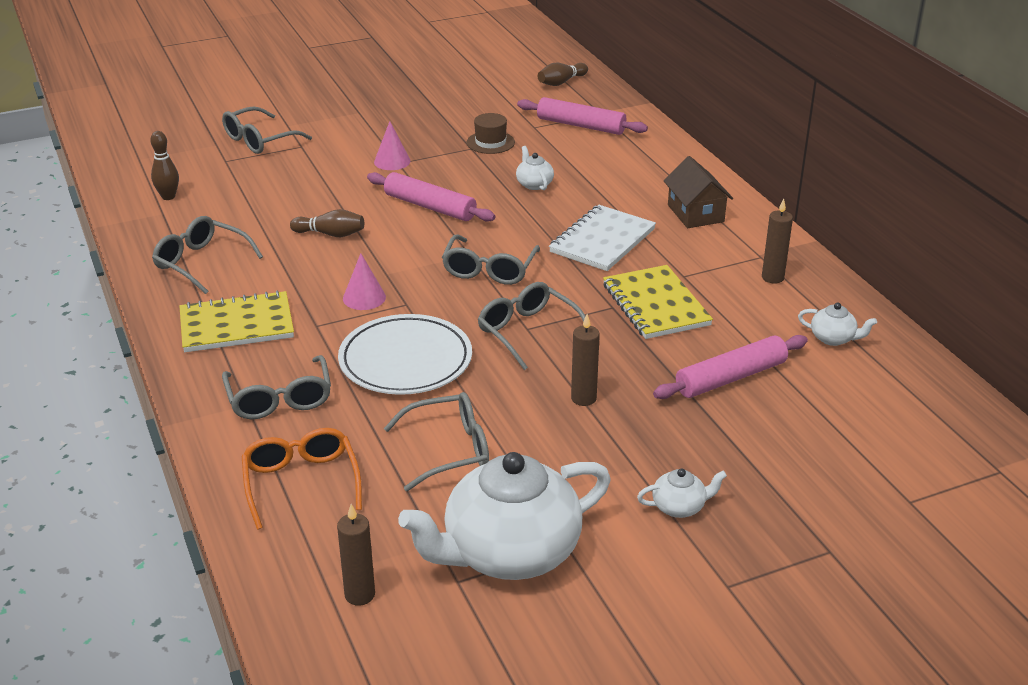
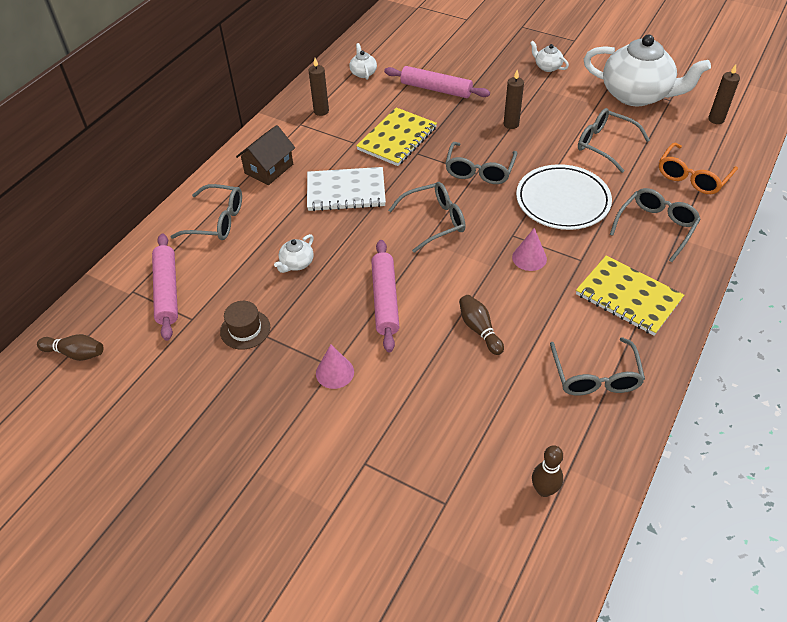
camera: 125 degrees left, 15 degrees up
(259, 140) = (383, 509): grey glasses -> grey glasses (216, 221)

